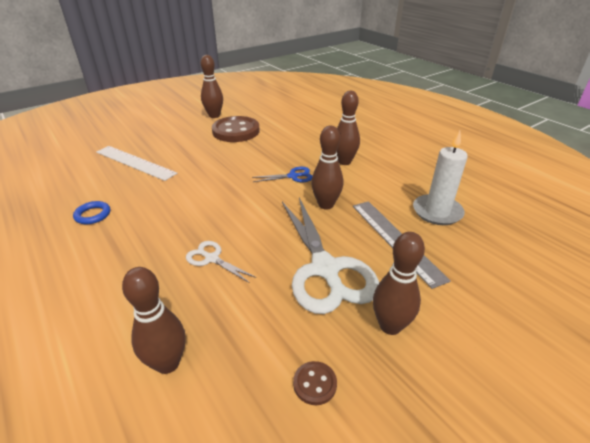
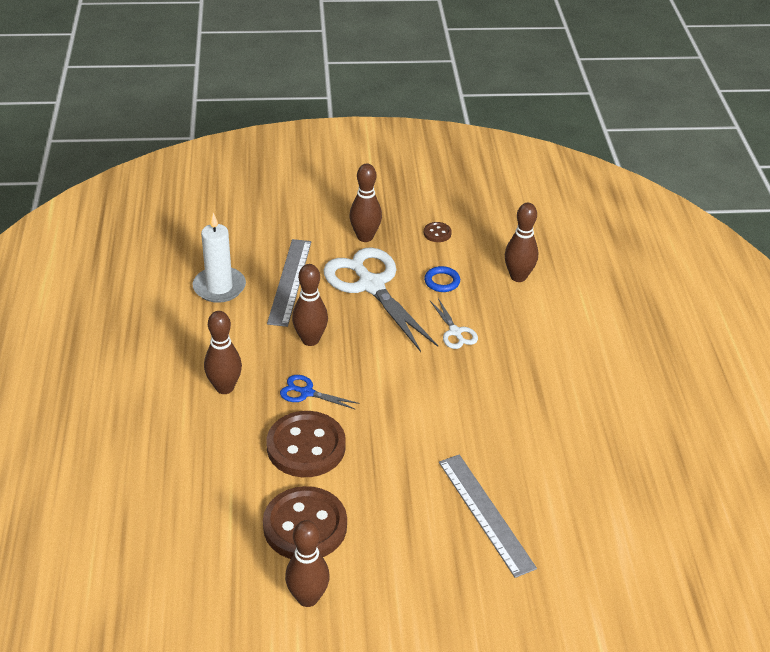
camera: 150 degrees left, 5 degrees up
(93, 215) = (553, 434): blue ring -> blue ring (442, 281)
(135, 162) = (485, 513): white ruler -> grey ruler
(265, 155) = (306, 447): none -> brown button
(325, 269) = (371, 285): white scissors -> white scissors turned 45 degrees counterclockwise

